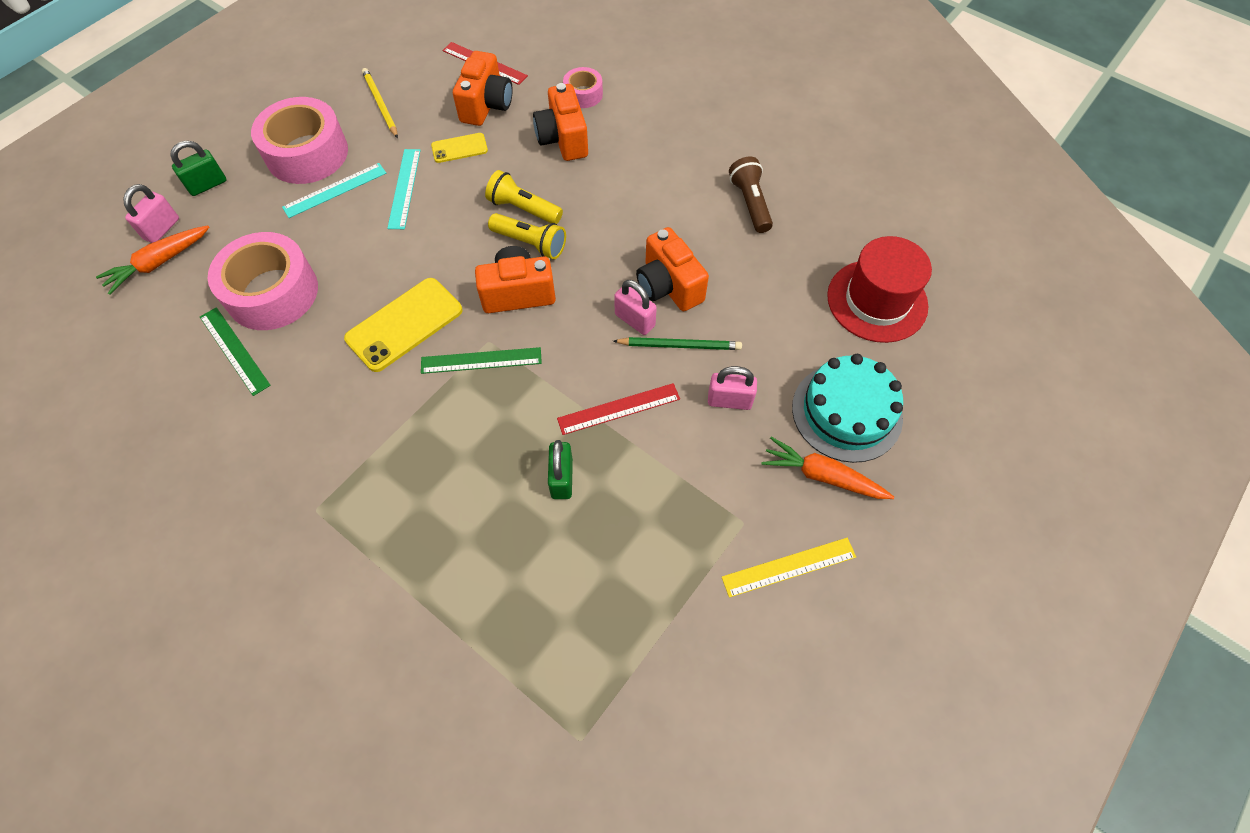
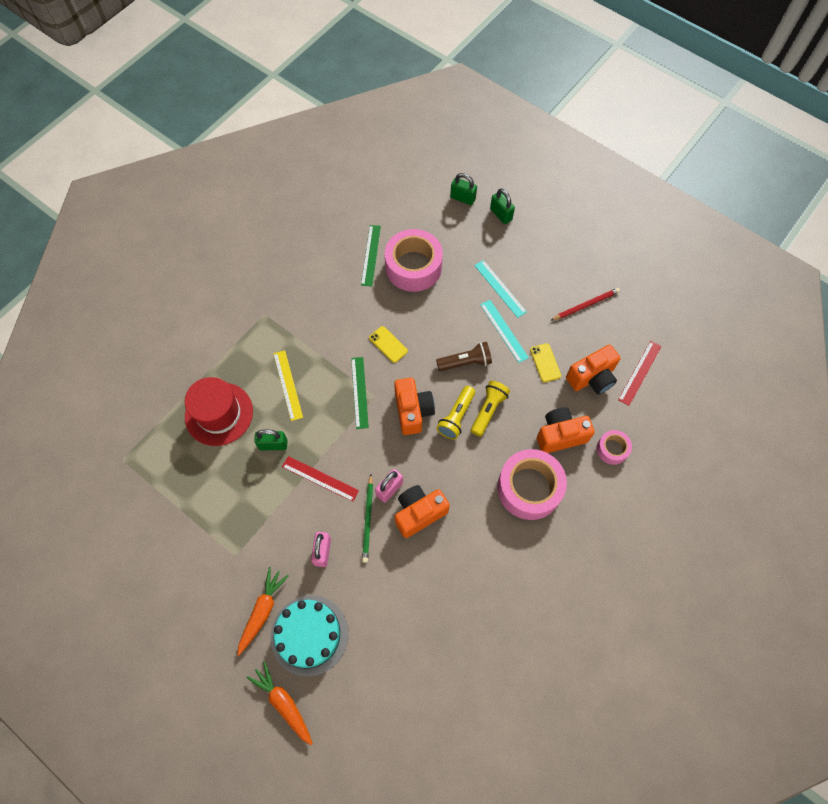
camera: 90 degrees right, 5 degrees up
(159, 263) = (435, 203): orange carrot -> orange carrot (283, 703)
(162, 229) = (462, 198): pink padlock -> green padlock
(234, 350) = (371, 255): green ruler -> green ruler turned 45 degrees counterclockwise
(307, 153) = (533, 266): pink tape -> pink tape (529, 488)
(380, 104) = (585, 305): yellow pencil -> red pencil
(404, 188) = (504, 331): turquoise ruler -> turquoise ruler turned 60 degrees clockwise
(404, 324) = (388, 344): yellow phone -> yellow phone, size x0.55
(486, 105) = (592, 378): orange camera -> orange camera turned 45 degrees counterclockwise
(619, 408) = (320, 478): red ruler -> red ruler turned 45 degrees counterclockwise
(750, 203) = (501, 580): brown flashlight -> brown flashlight (466, 362)
(789, 567) = (203, 581): yellow ruler -> yellow ruler (288, 385)
(877, 301) = (405, 673): red hat -> red hat (219, 414)

